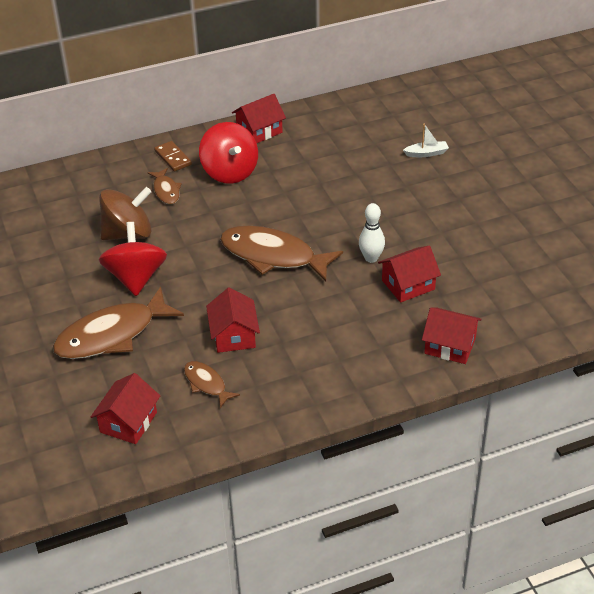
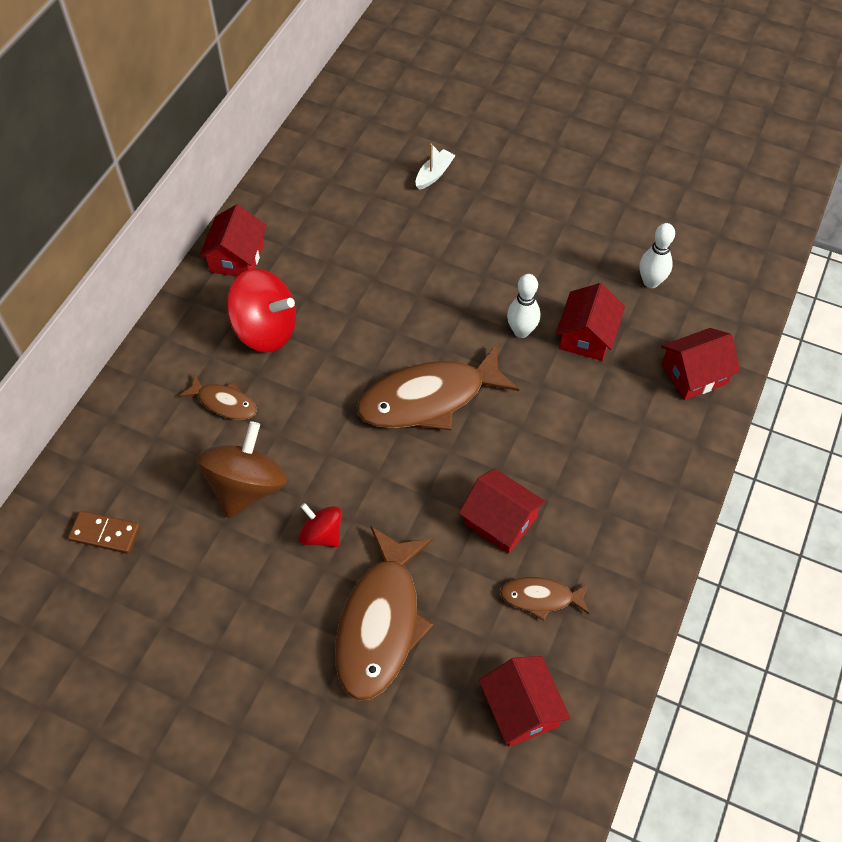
camera: 45 degrees left, 15 degrees up
(136, 278) = (322, 534): red spinning top -> red spinning top, size x0.56
(173, 158) = (181, 356): brown domino -> brown domino (105, 534)
(489, 284) = (651, 282): none -> white bowling pin

